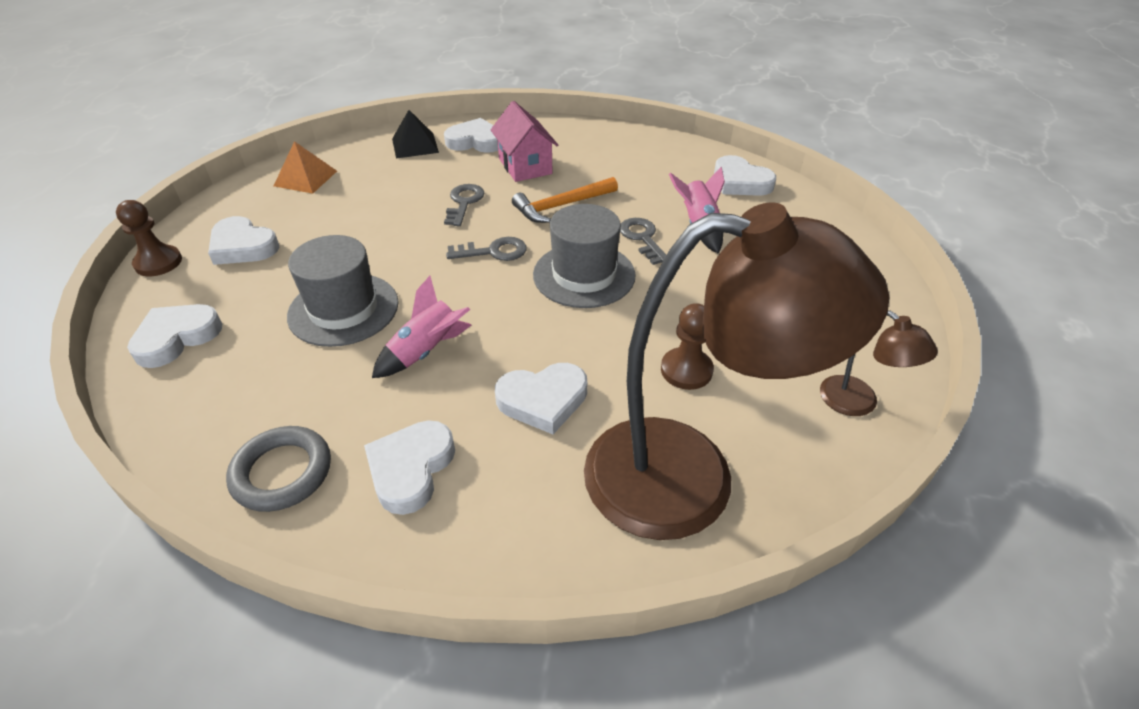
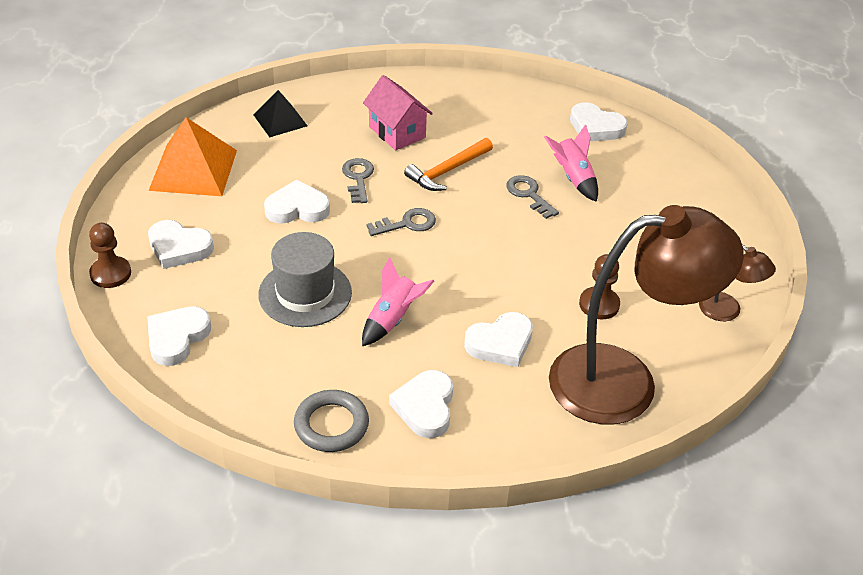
camera: 15 degrees left, 0 degrees up
(306, 178) = (193, 170): orange pyramid -> orange pyramid, size x1.67
(475, 141) = (337, 109): white heart -> white heart (297, 208)
(584, 275) = (492, 235): grey hat -> none

